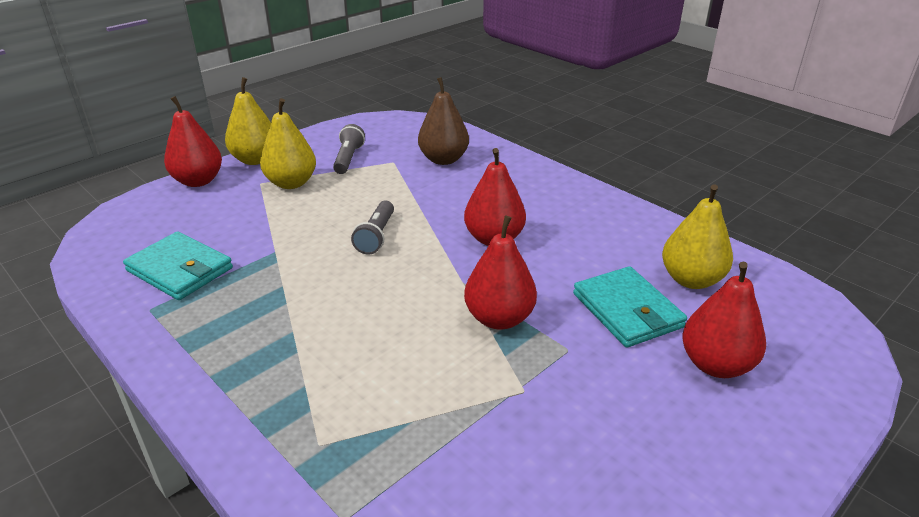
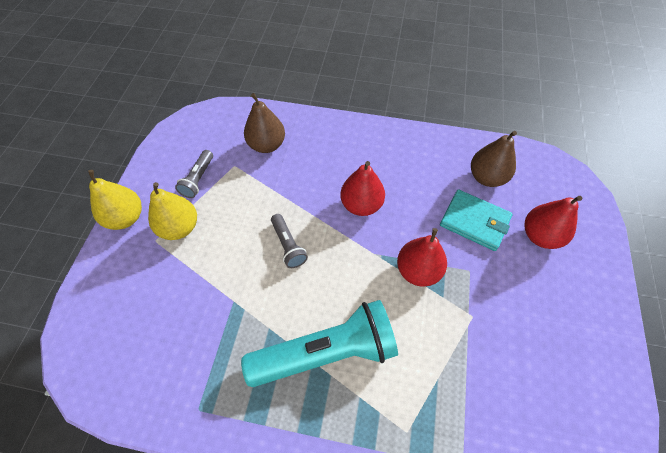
camera: 35 degrees left, 25 degrees up
(180, 270) = (182, 361): turquoise wallet -> none
(198, 181) = (101, 266): red pear -> none
(314, 331) = (326, 352): none -> turquoise flashlight
(348, 159) = (198, 179): grey flashlight -> grey flashlight turned 135 degrees counterclockwise
(691, 280) = (486, 177): yellow pear -> brown pear

